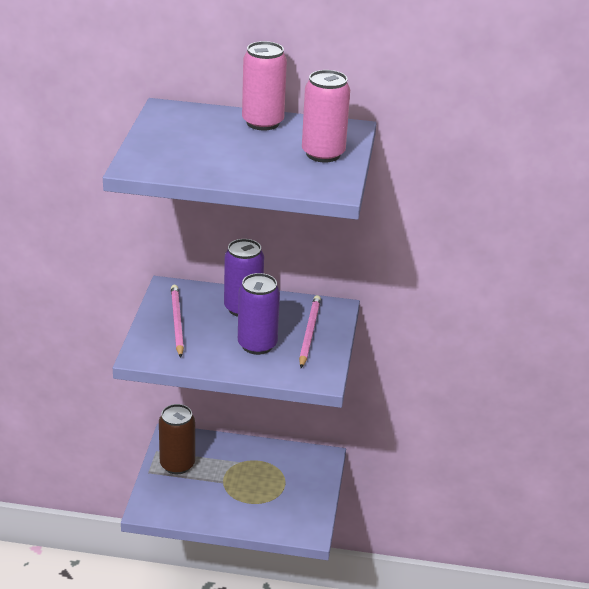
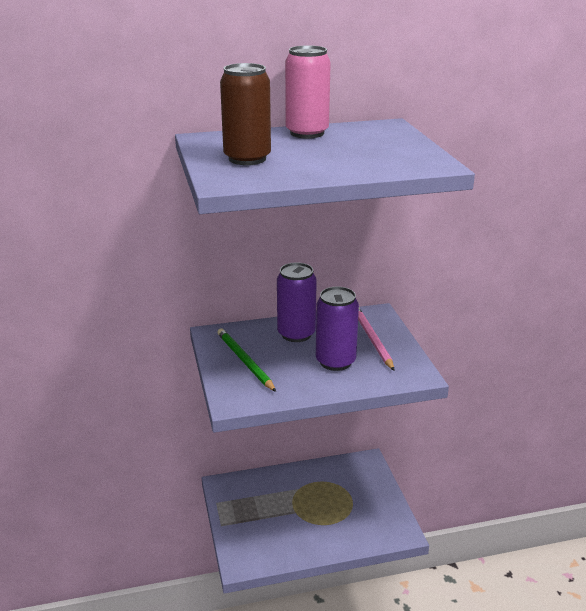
camera: 20 degrees left, 5 degrees down
(177, 322) = (245, 361): pink pencil -> green pencil
(177, 464) = (244, 509): brown can -> brown can (247, 159)
(323, 154) = (391, 144): pink can -> none

